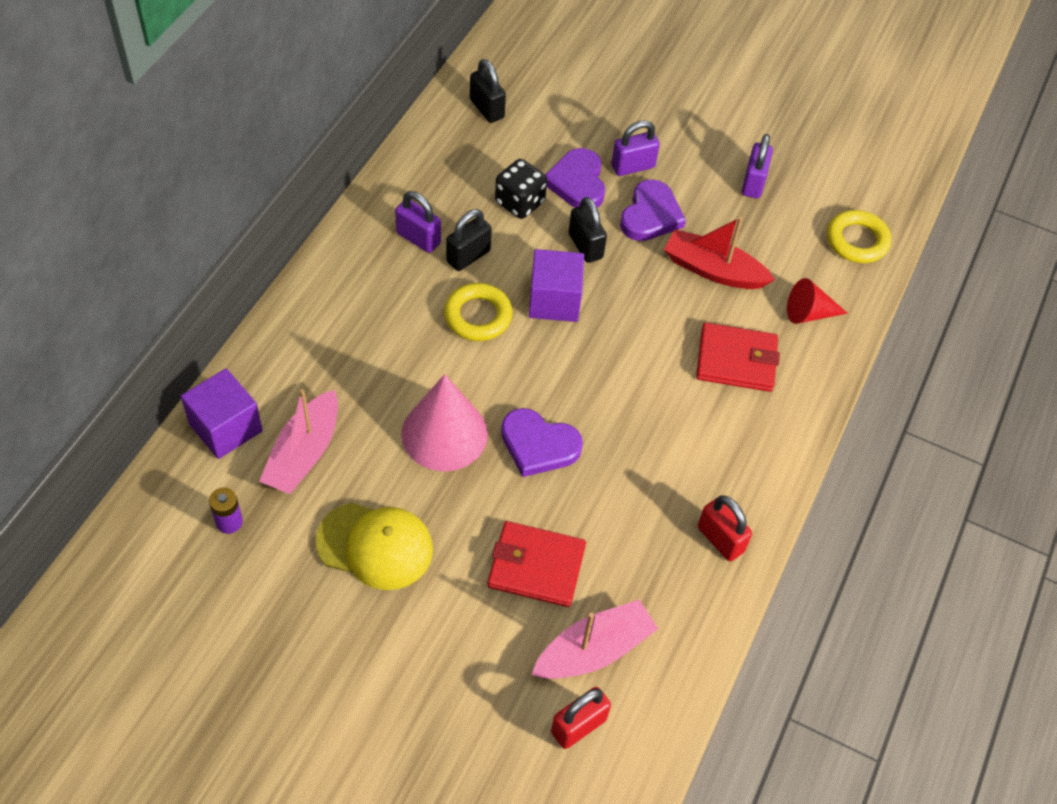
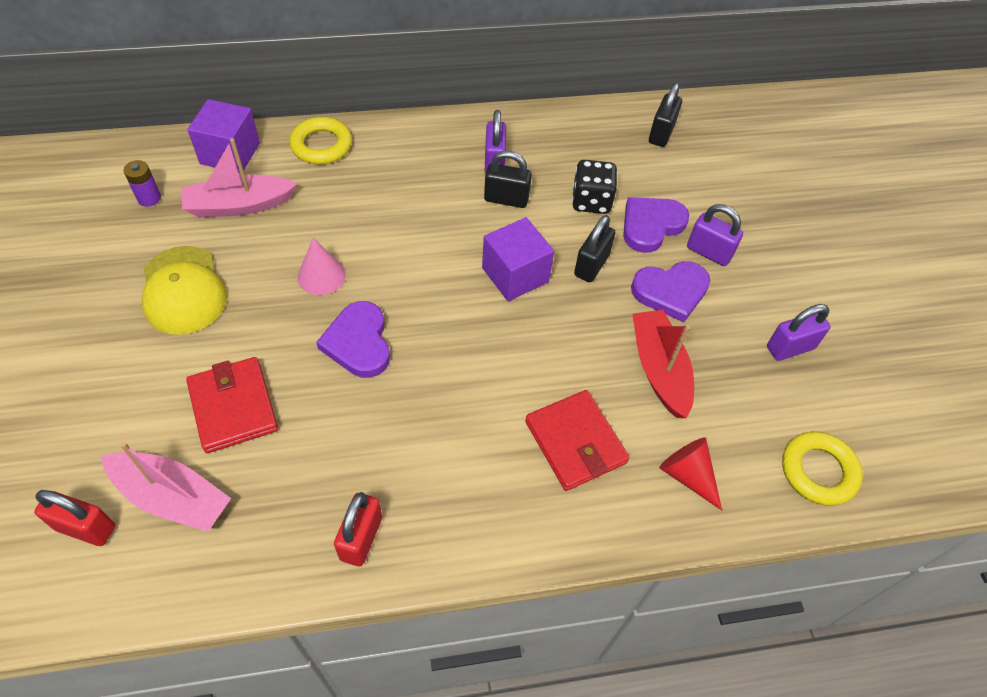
camera: 55 degrees right, 0 degrees up
(444, 434) = (321, 276): pink cone -> pink cone, size x0.58
(478, 316) = (453, 235): yellow ring -> yellow ring (321, 145)

